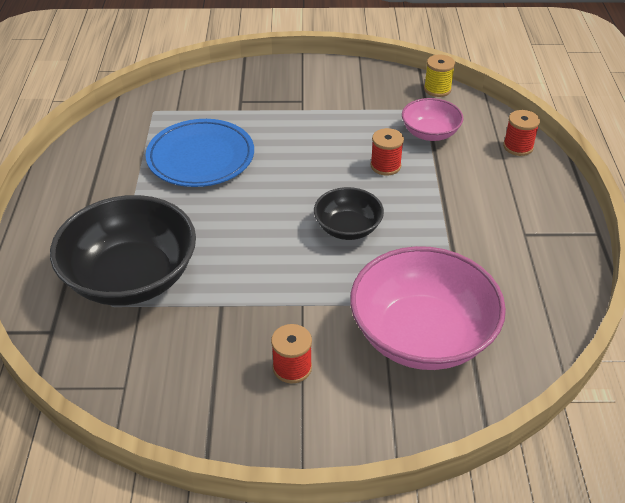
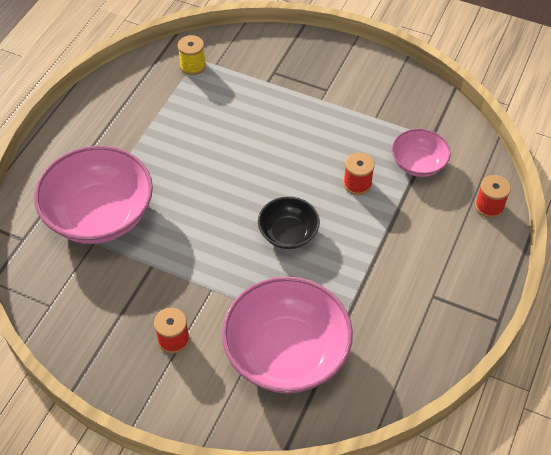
camera: 25 degrees right, 10 degrees up
(131, 277) = (100, 215): black bowl -> pink bowl
(201, 158) = (209, 121): blue plate -> none
(437, 89) = (456, 118): yellow spool -> yellow spool (192, 66)

